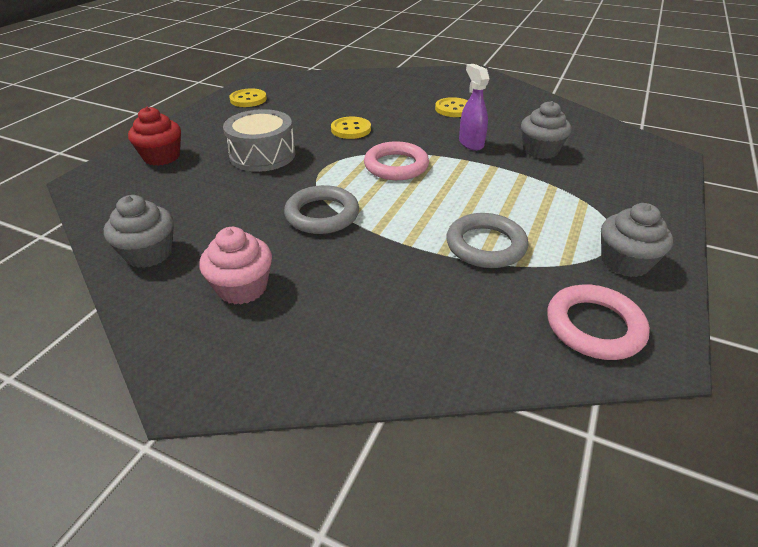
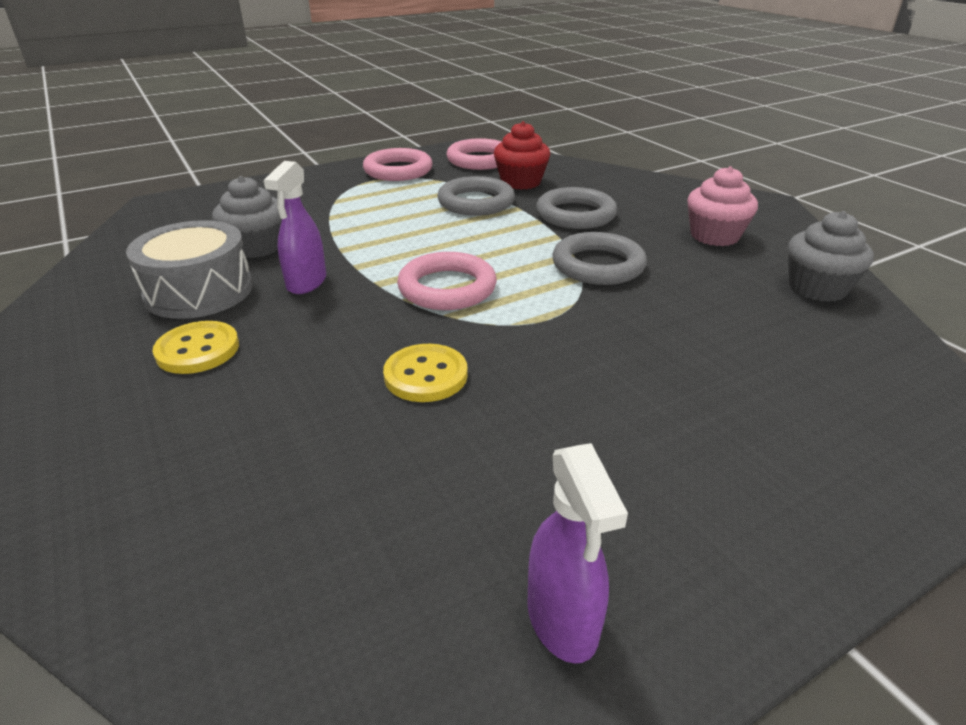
camera: 145 degrees left, 5 degrees down
(162, 157) = (832, 450): red cupcake -> red cupcake (520, 182)
(248, 99) = (562, 620): yellow button -> purple spray bottle
(262, 155) = (625, 378): grey drum -> grey drum (199, 291)
(386, 265) = (575, 214): none -> grey ring
(625, 262) = (398, 170): grey cupcake -> pink ring

